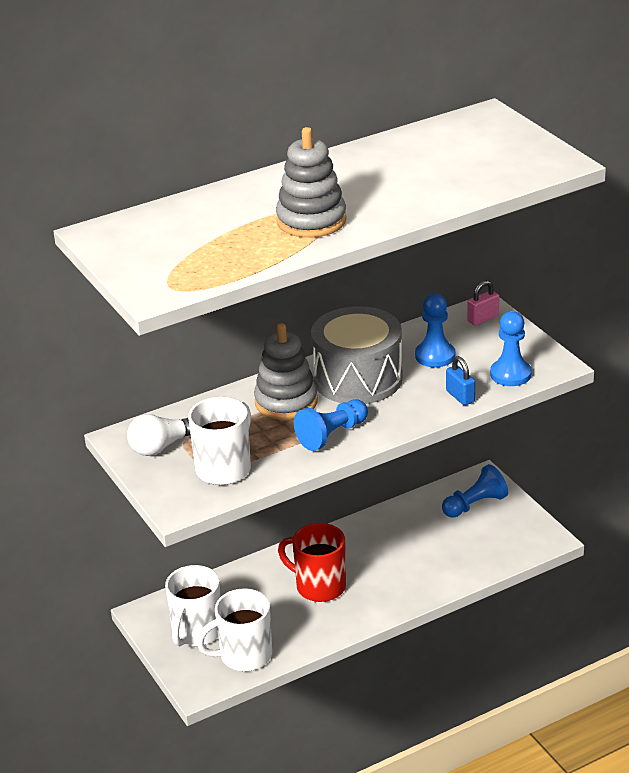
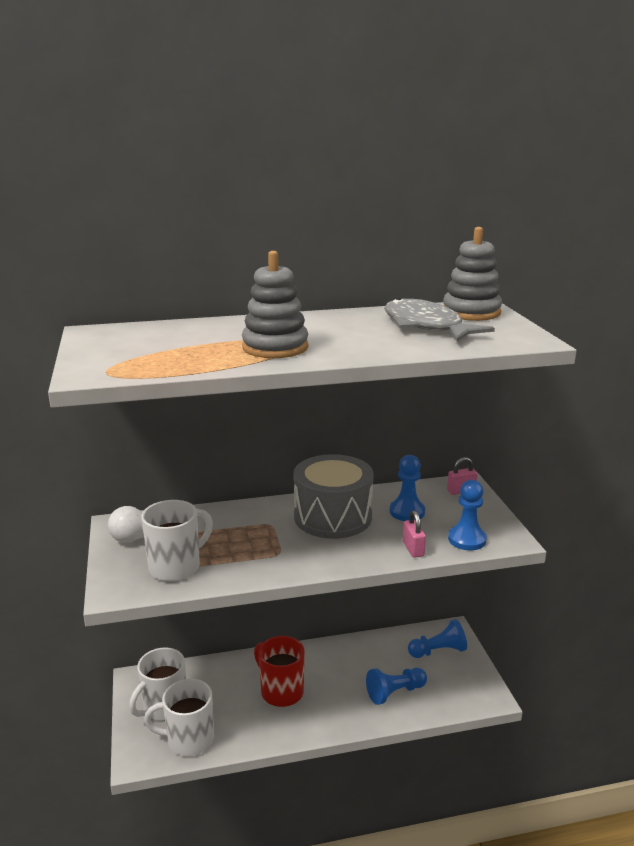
camera: 15 degrees right, 10 degrees down
(286, 402) = (263, 523): grey stacking toy -> grey stacking toy (471, 312)
(332, 435) = (284, 558): blue pawn -> blue pawn (395, 692)
(445, 160) = (426, 326): none -> grey fish
(460, 396) = (413, 549): blue padlock -> pink padlock

